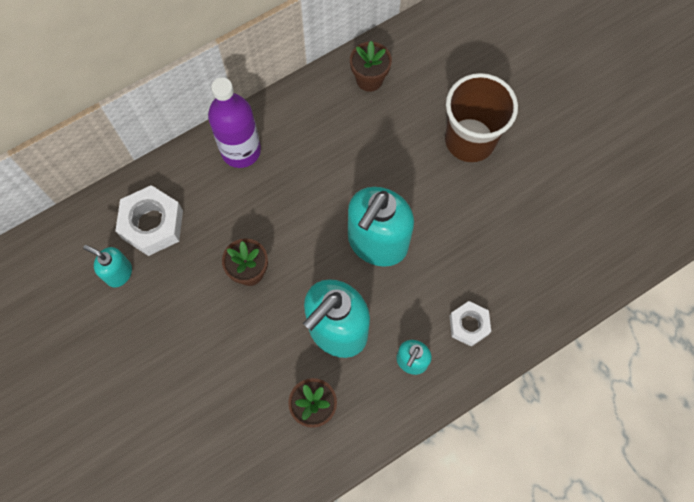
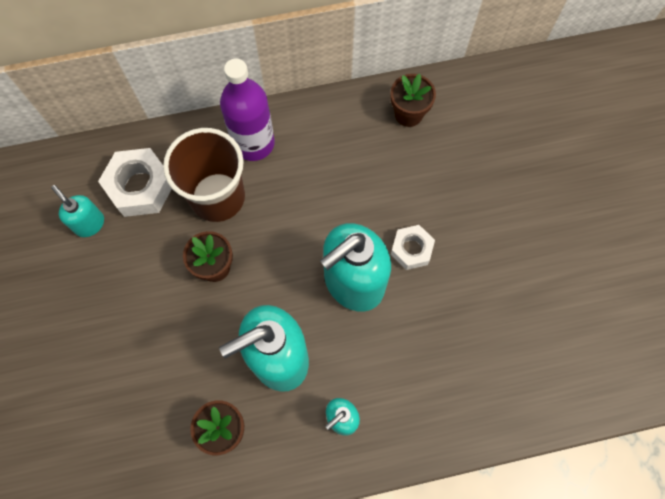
camera: 20 degrees right, 0 degrees up
(469, 325) = (415, 402): white nut -> white nut (411, 249)
(470, 140) = (489, 209): brown cup -> brown cup (217, 197)

